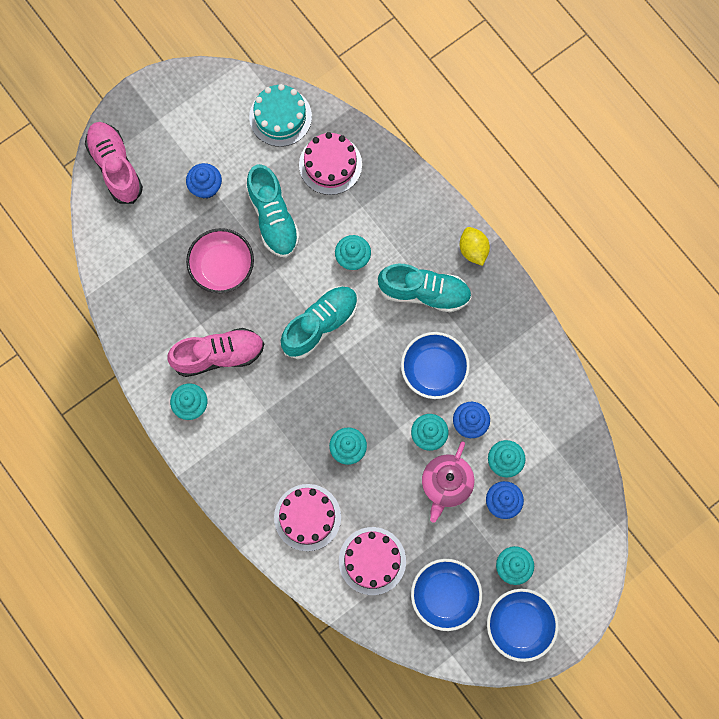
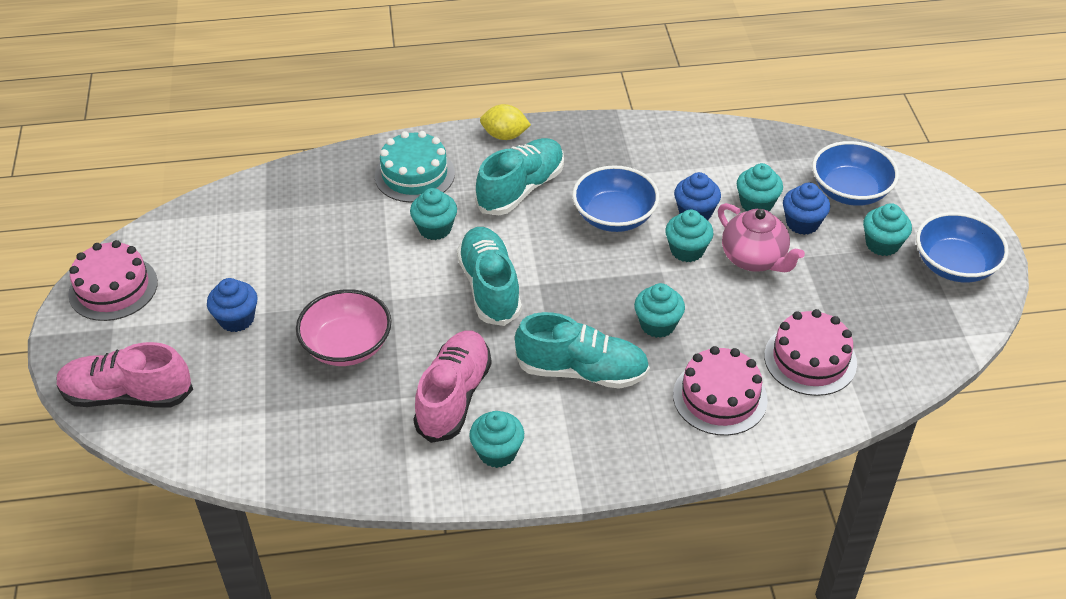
camera: 60 degrees left, 30 degrees down
(273, 218) = (329, 275): turquoise shoe -> turquoise shoe (582, 371)
(280, 117) = (219, 220): turquoise cake -> turquoise cake (414, 174)
(330, 164) = (313, 203): pink cake -> pink cake (113, 288)
(445, 595) = (887, 312): blue bowl -> blue bowl (850, 191)

